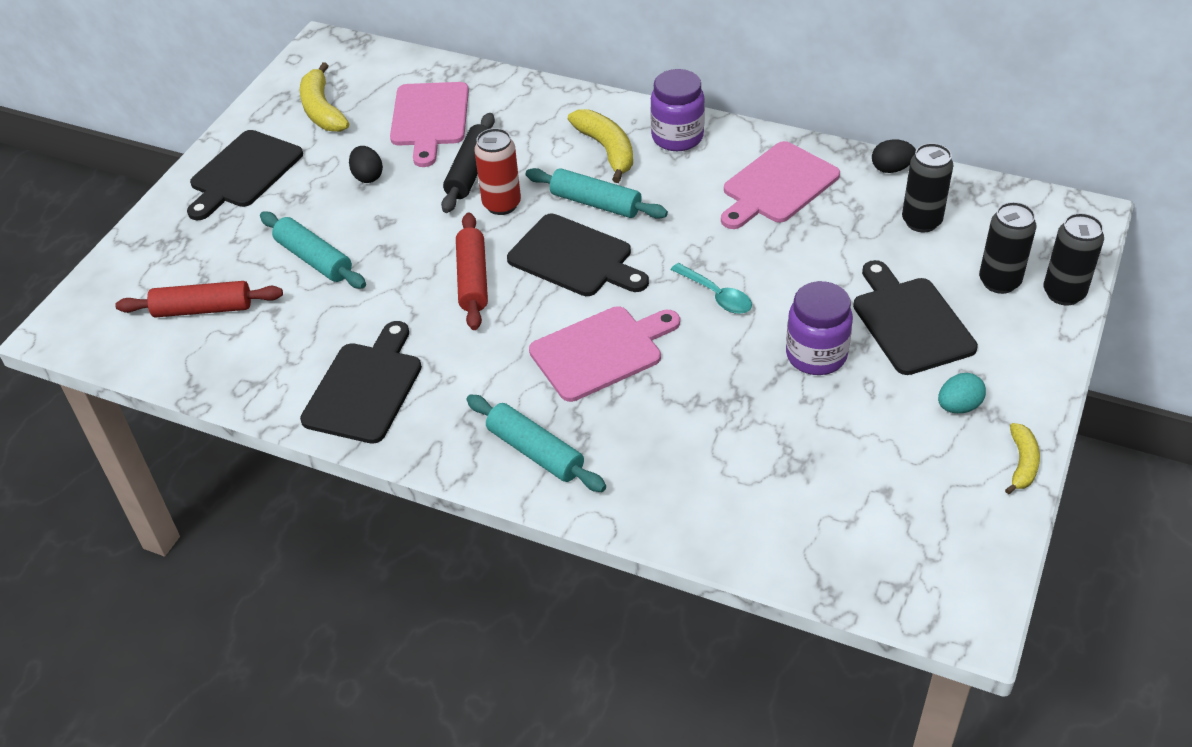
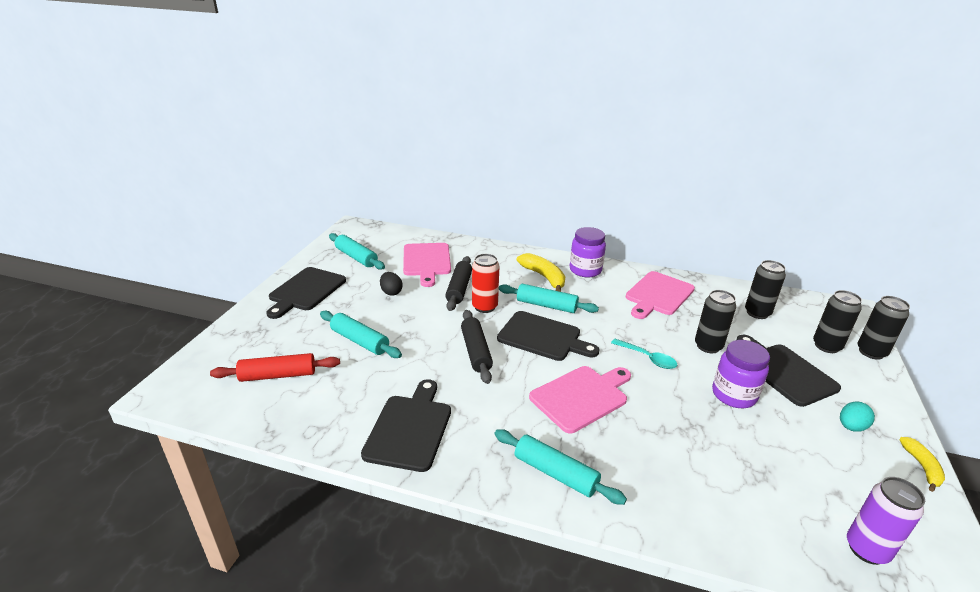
camera: 10 degrees left, 15 degrees down
(322, 110) = (356, 257): yellow banana -> turquoise rolling pin
(473, 279) = (476, 351): red rolling pin -> black rolling pin
(815, 278) = (708, 346): none -> black can
(882, 556) = (867, 549): none -> purple can
(891, 169) = (722, 285): black egg -> none

